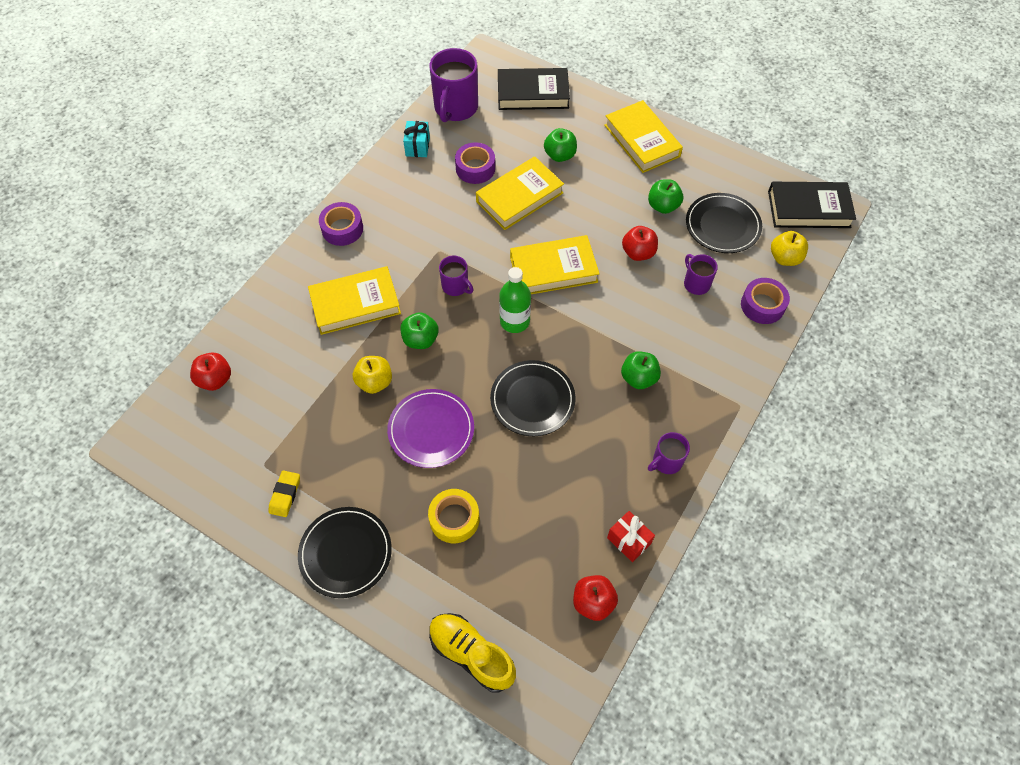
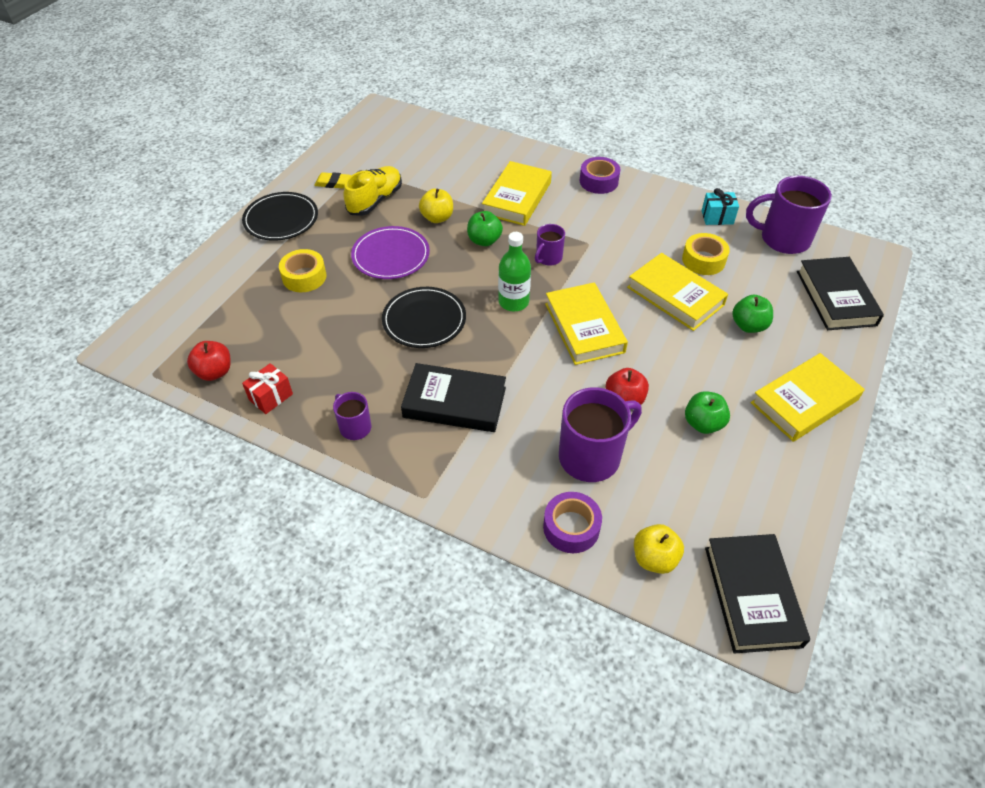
camera: 85 degrees right, 10 degrees down
(215, 379) = (434, 136): red apple -> none
(355, 304) = (517, 198): yellow book -> yellow book turned 45 degrees clockwise
(472, 654) = (184, 296): yellow shoe -> yellow shoe (375, 200)
(475, 168) = (703, 260): purple tape -> yellow tape
(638, 378) = (454, 402): green apple -> black book
(696, 283) = (591, 456): purple mug -> purple mug, size x1.88
(722, 225) = (690, 487): black plate -> none

